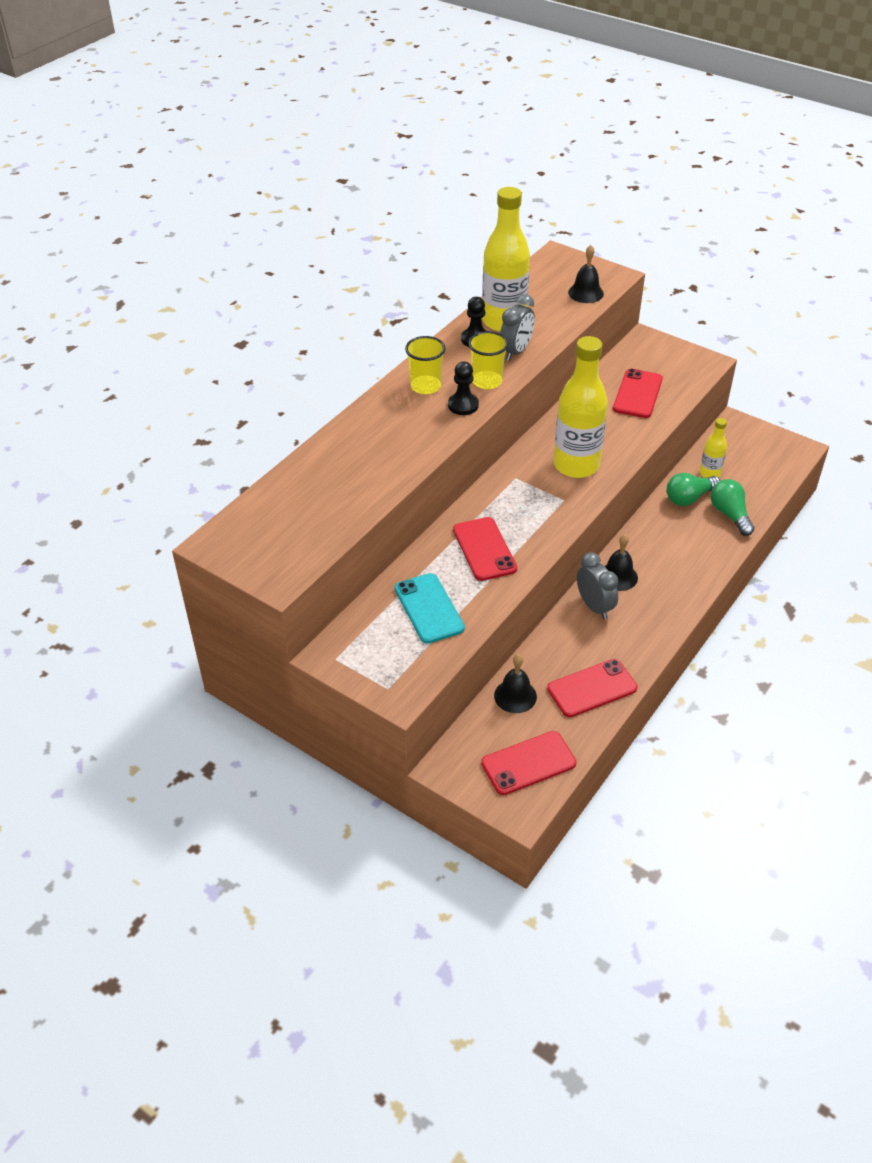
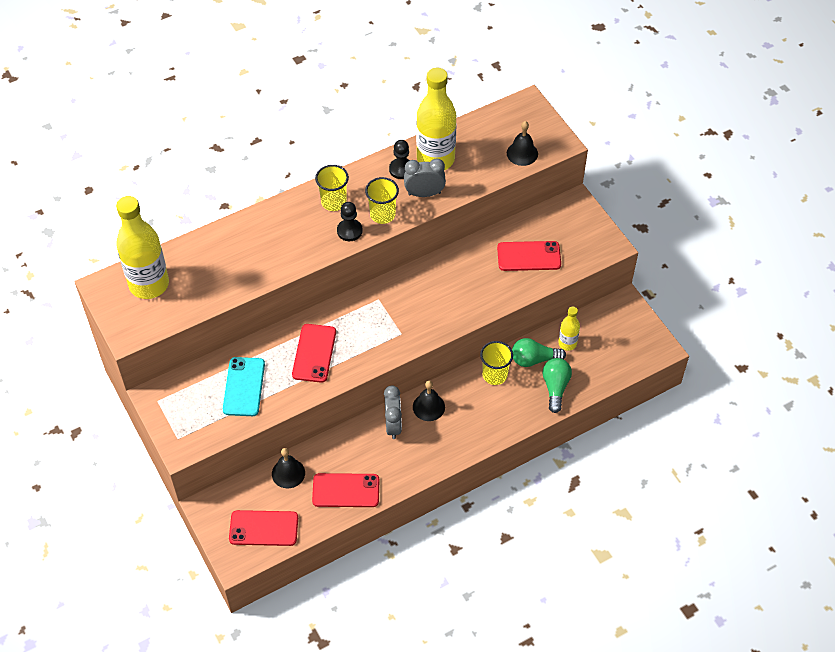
camera: 25 degrees right, 10 degrees up
(516, 352) = (424, 193): grey clock -> grey clock turned 150 degrees counterclockwise
(576, 465) = (432, 306): yellow bottle -> yellow bottle (149, 284)
(637, 394) = (529, 256): red phone -> red phone turned 45 degrees clockwise
(662, 524) = (494, 375): none -> yellow cup

